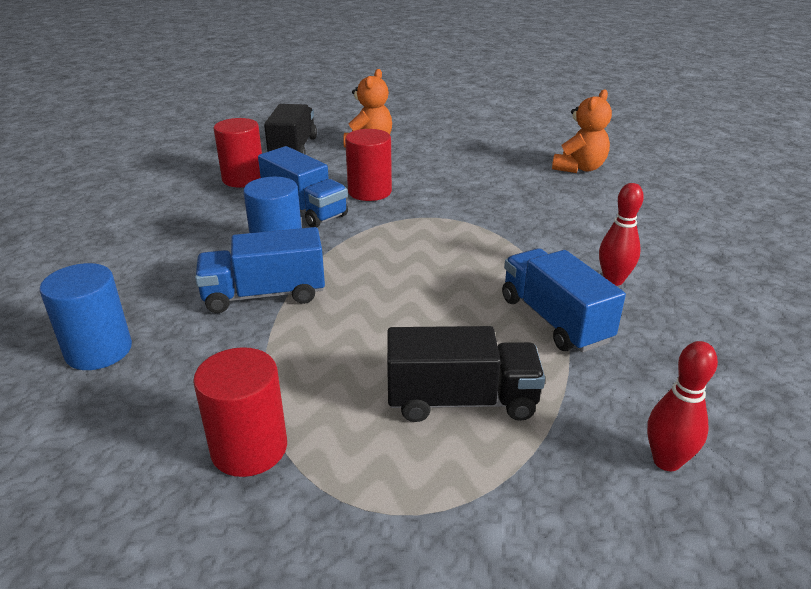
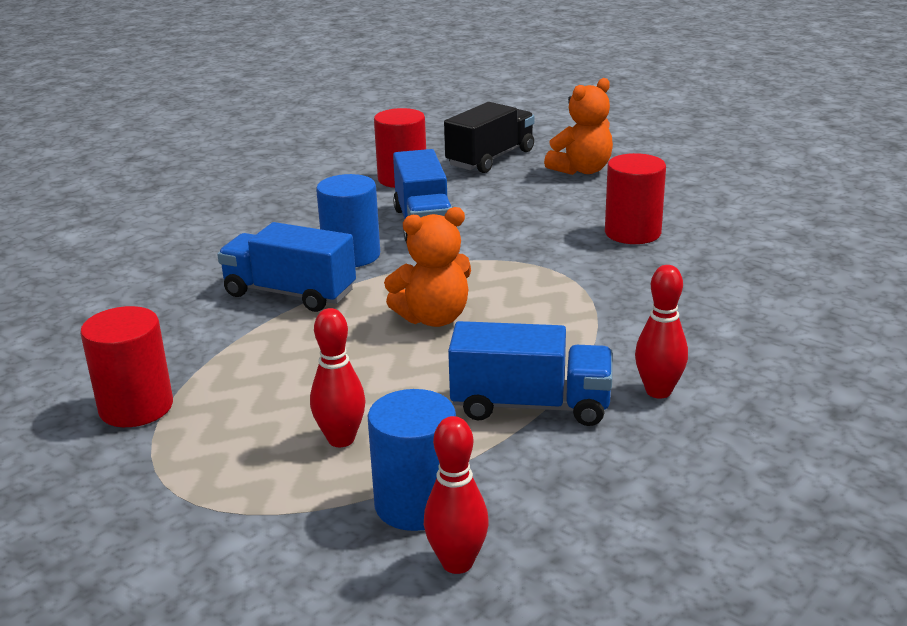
camera: 35 degrees right, 5 degrees down
(99, 350) = (118, 297): blue cylinder -> blue cylinder (416, 504)
(369, 192) = (512, 223): red cylinder -> red cylinder (632, 233)
(461, 401) = (341, 439): black truck -> red bowling pin
(554, 320) = (531, 406): blue truck -> blue truck turned 90 degrees clockwise
(579, 168) = (812, 258): orange teddy bear -> orange teddy bear (433, 318)

